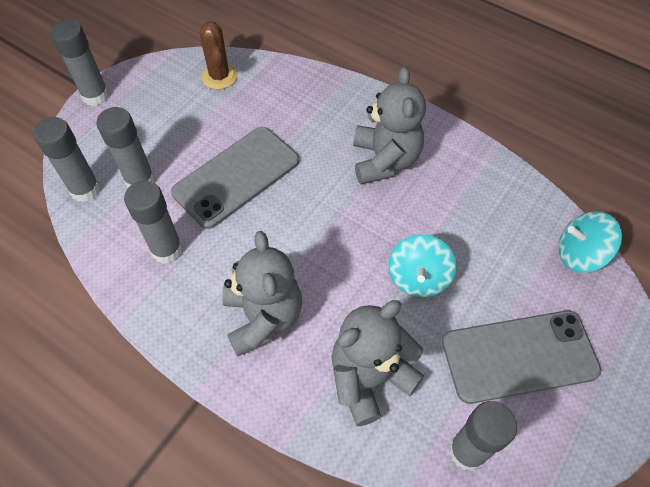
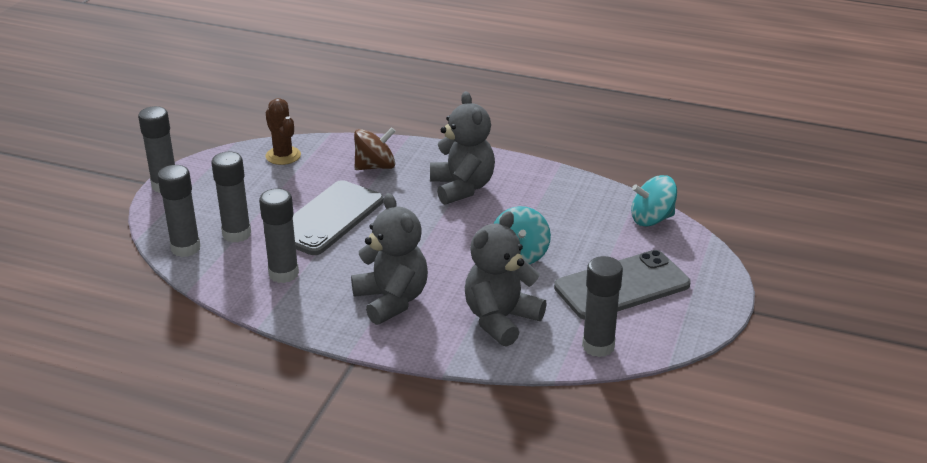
camera: 15 degrees left, 25 degrees down
(305, 110) = (375, 166): none -> brown spinning top

